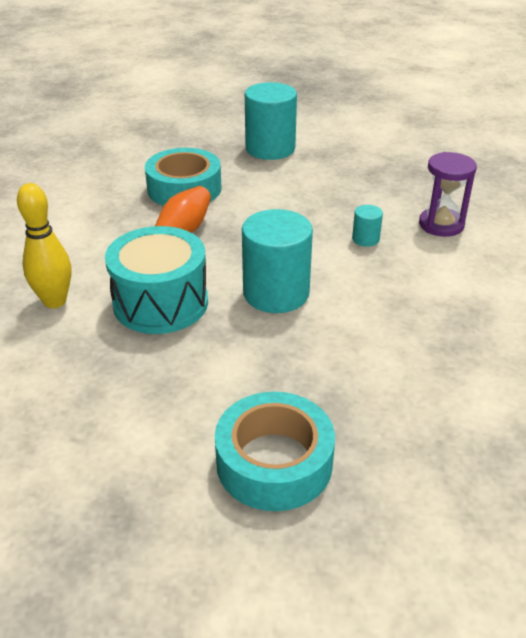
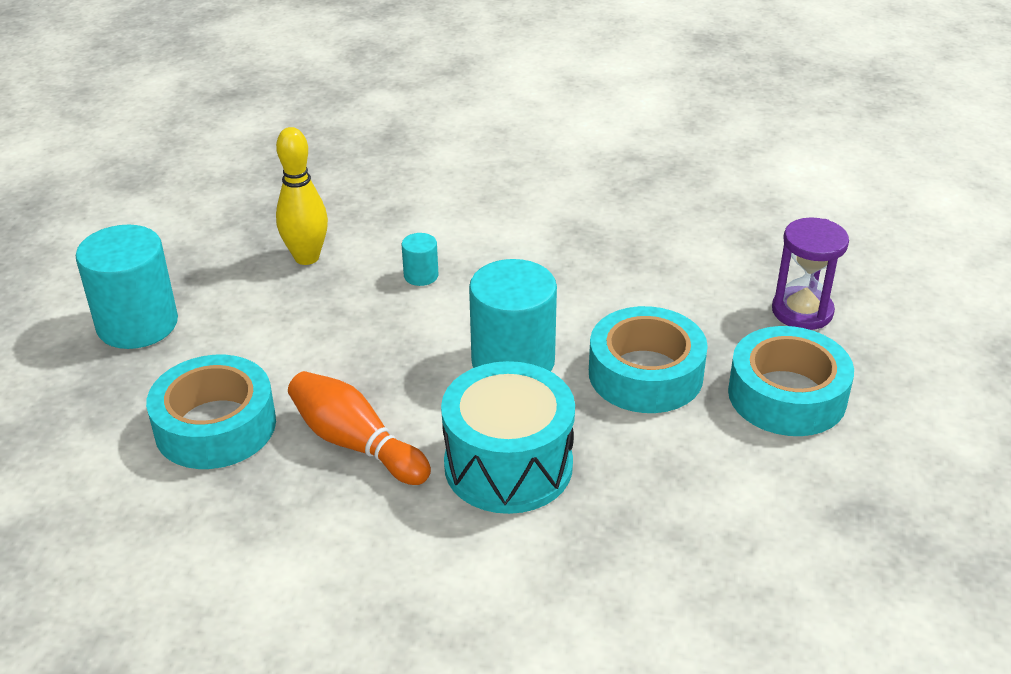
camera: 80 degrees left, 0 degrees up
(55, 301) = (478, 577): yellow bowling pin -> yellow bowling pin (307, 257)
(281, 365) = (645, 374): none -> turquoise tape
(441, 225) = (411, 216): purple hourglass -> purple hourglass (802, 311)

